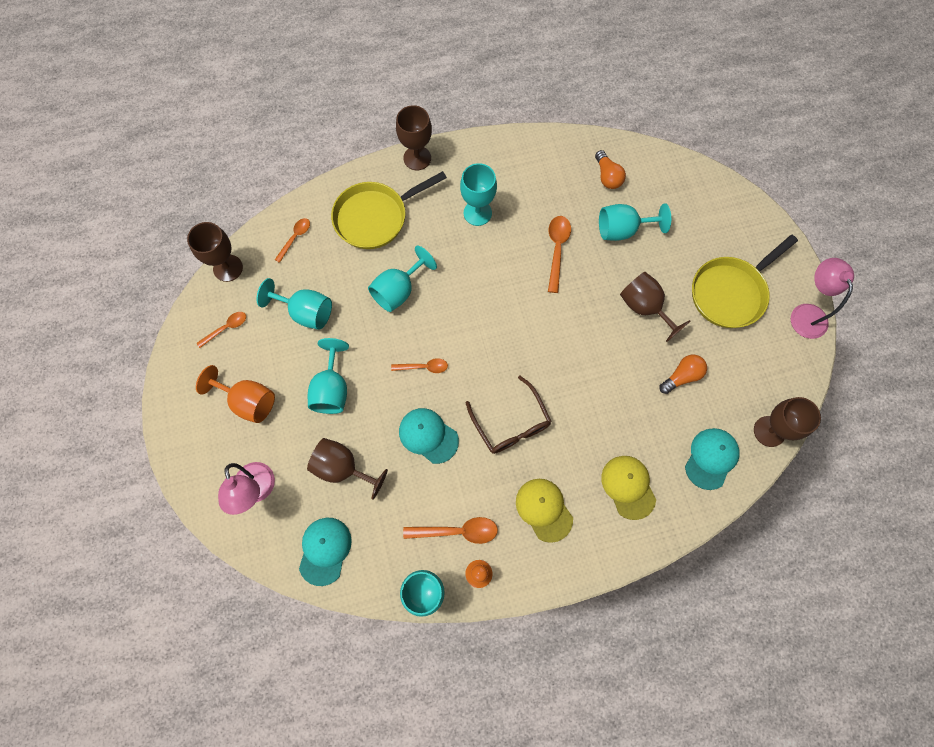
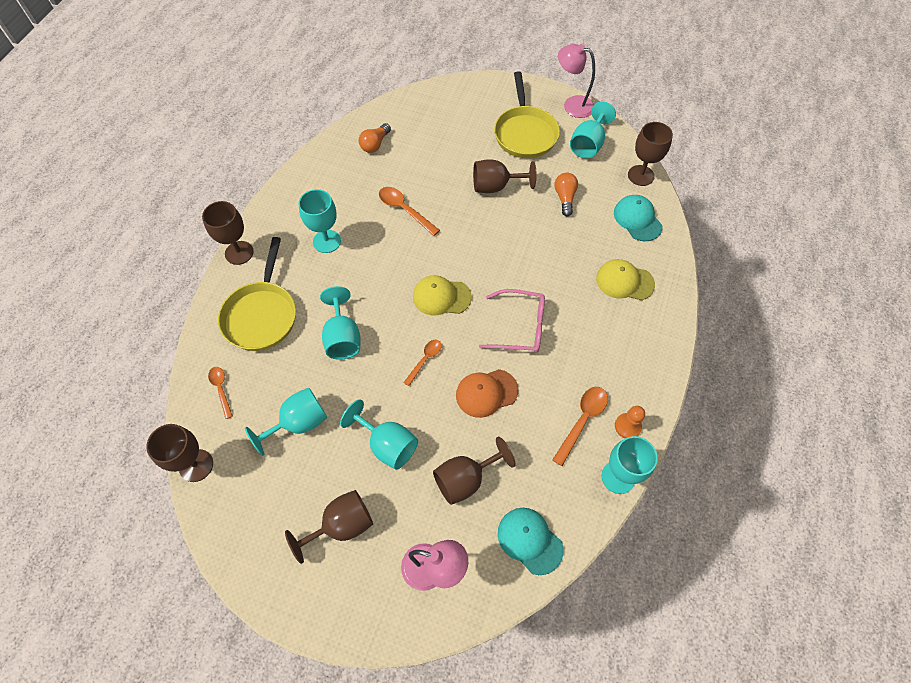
camera: 55 degrees left, 10 degrees down
(226, 328) = (254, 503): orange spoon -> none
(248, 401) = (341, 525): orange goblet -> brown goblet
(428, 435) = (486, 393): turquoise cap -> orange cap
(511, 423) = (520, 327): brown glasses -> pink glasses
(544, 509) = (605, 347): yellow cap -> yellow cap (441, 297)
(607, 176) = (375, 144): orange light bulb -> orange light bulb turned 105 degrees clockwise
(622, 230) = (425, 162): turquoise goblet -> turquoise goblet (588, 144)

